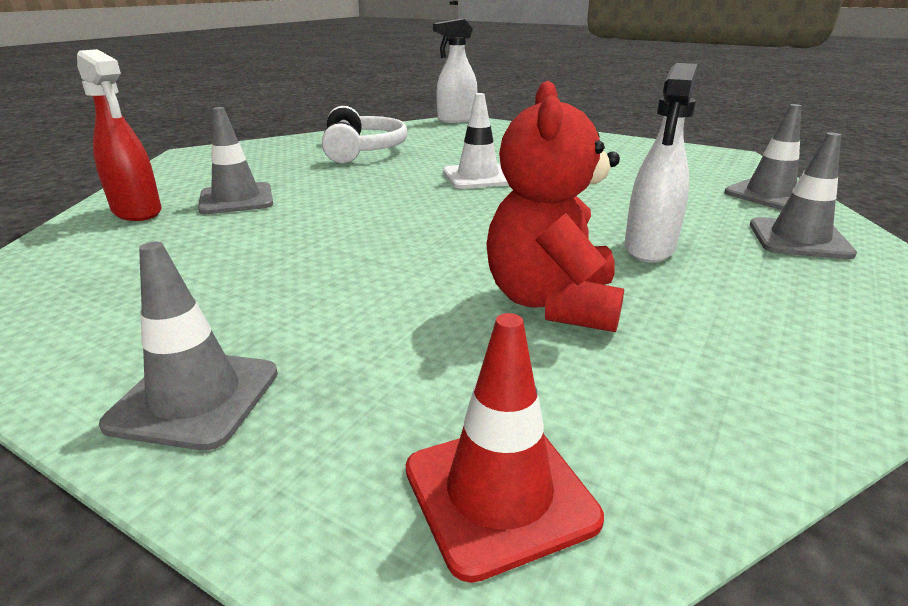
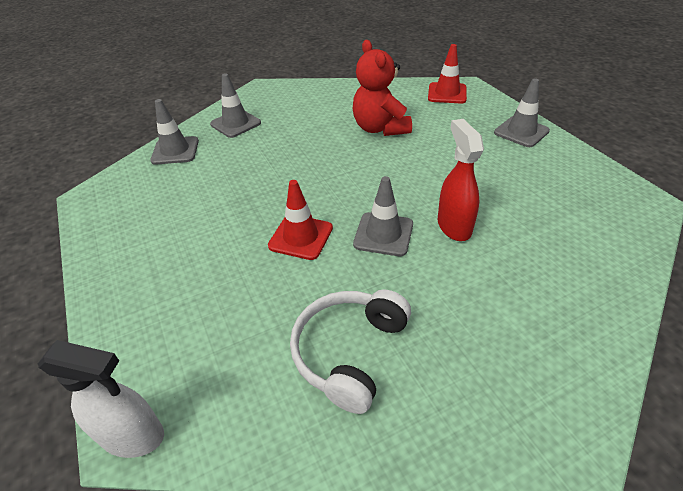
camera: 145 degrees left, 15 degrees up
(137, 212) = (588, 282): red spray bottle -> red spray bottle (454, 226)
(236, 199) = (506, 274): grey traffic cone -> grey traffic cone (383, 234)
(478, 177) = (301, 237): white traffic cone -> red traffic cone
(552, 302) = (380, 128): red teddy bear -> red teddy bear turned 120 degrees clockwise
(649, 249) = (304, 138): white spray bottle -> none

